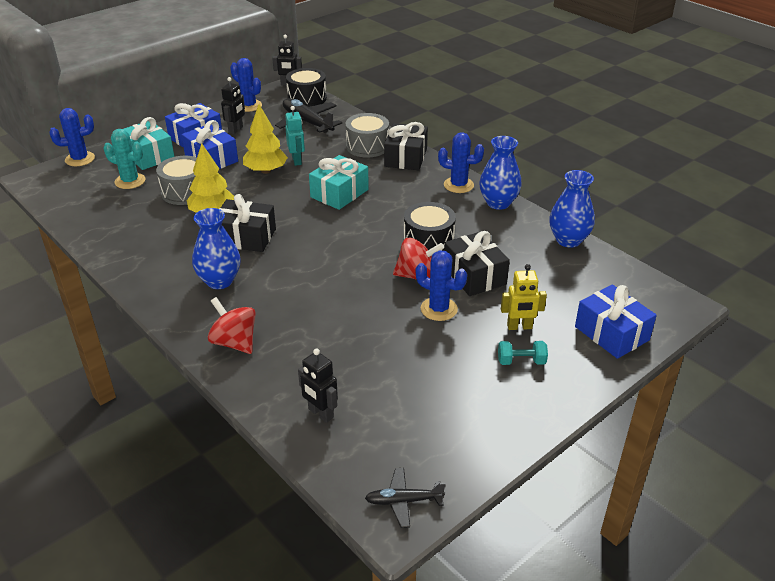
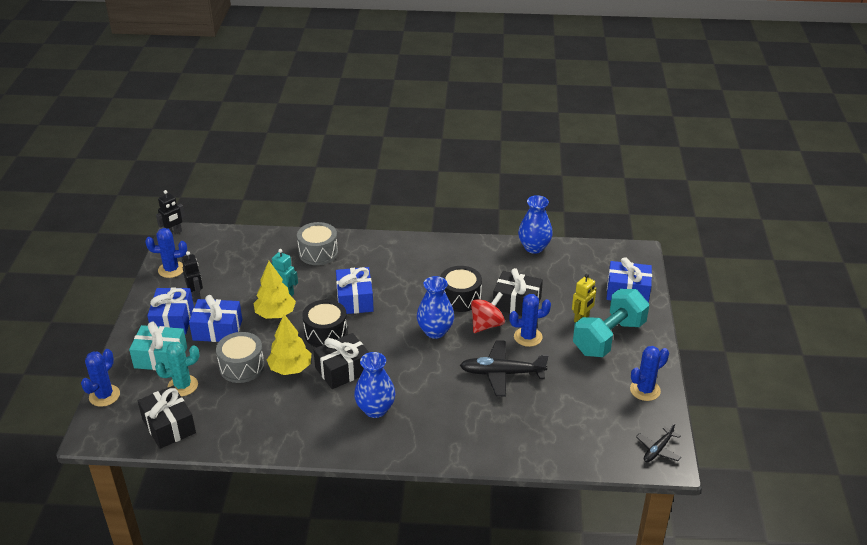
camera: 45 degrees left, 0 degrees up
(234, 342) = (448, 438): red spinning top -> none
(307, 98) = (209, 238): black drum -> black drum (326, 333)
(307, 122) = (243, 258): black plane -> black plane (502, 373)
(320, 413) = (557, 440): black robot -> none
(339, 193) = (355, 299): turquoise gift -> blue gift
(406, 157) = (358, 246): black gift -> black gift (169, 426)
(458, 185) = (421, 247): blue cactus -> blue cactus (645, 390)
(498, 203) = (462, 246): blue vase -> blue vase (435, 331)
(521, 361) = (608, 338): turquoise dumbbell -> turquoise dumbbell, size x2.42

